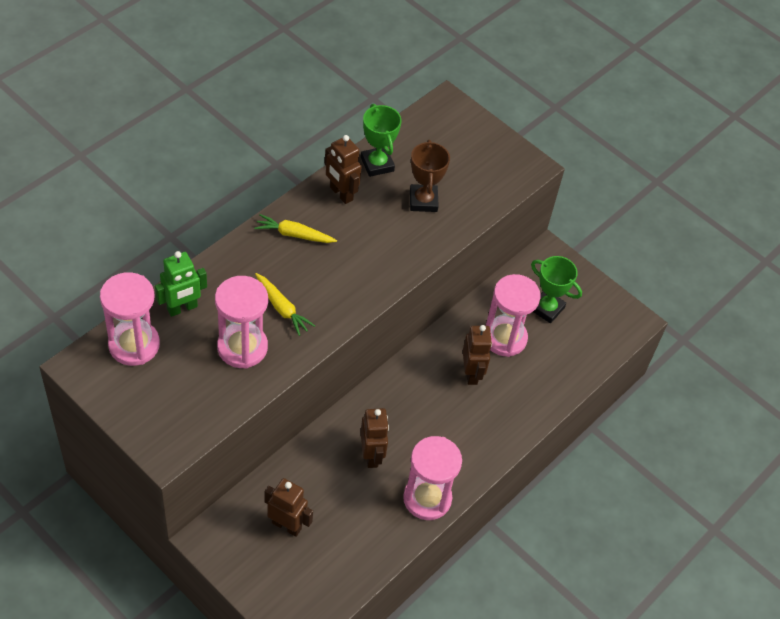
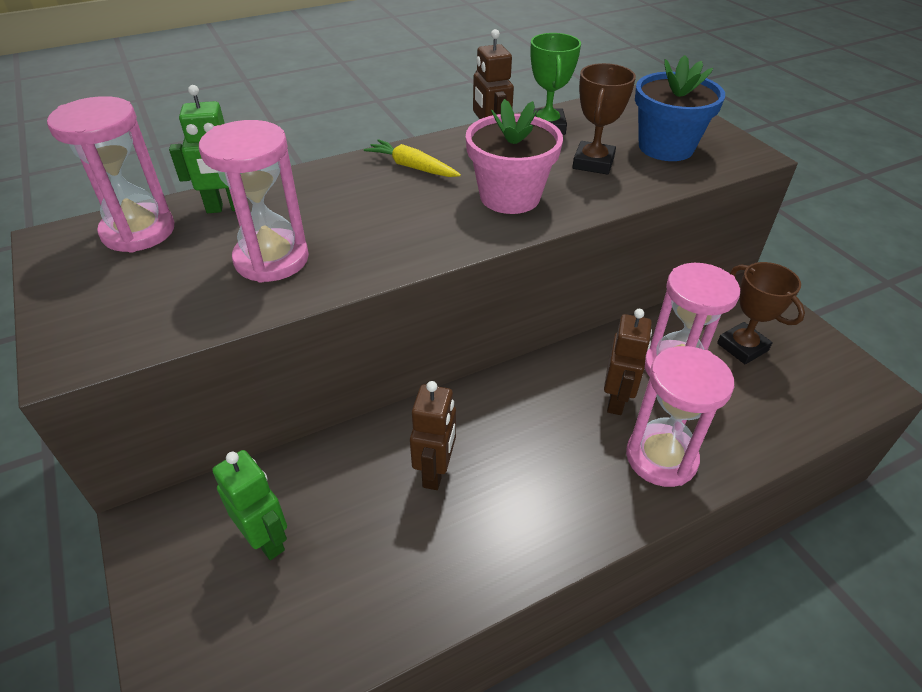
camera: 25 degrees right, 10 degrees down
(282, 308) = (352, 229): yellow carrot -> none
(286, 525) = (266, 539): brown robot -> green robot
(376, 251) = (510, 197): none -> pink flower pot
(427, 498) = (495, 557): pink hourglass -> pink hourglass (661, 457)
(471, 171) = (666, 147): none -> blue flower pot
(547, 308) = (742, 347): green trophy -> brown trophy

